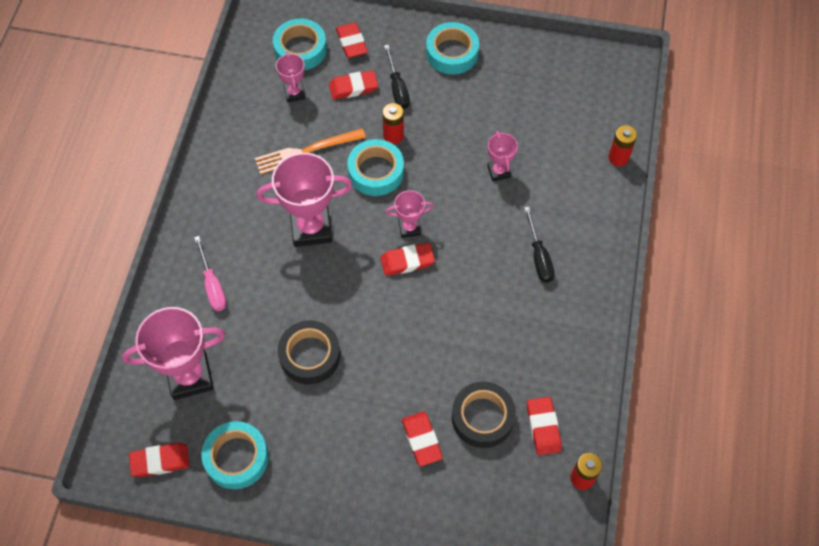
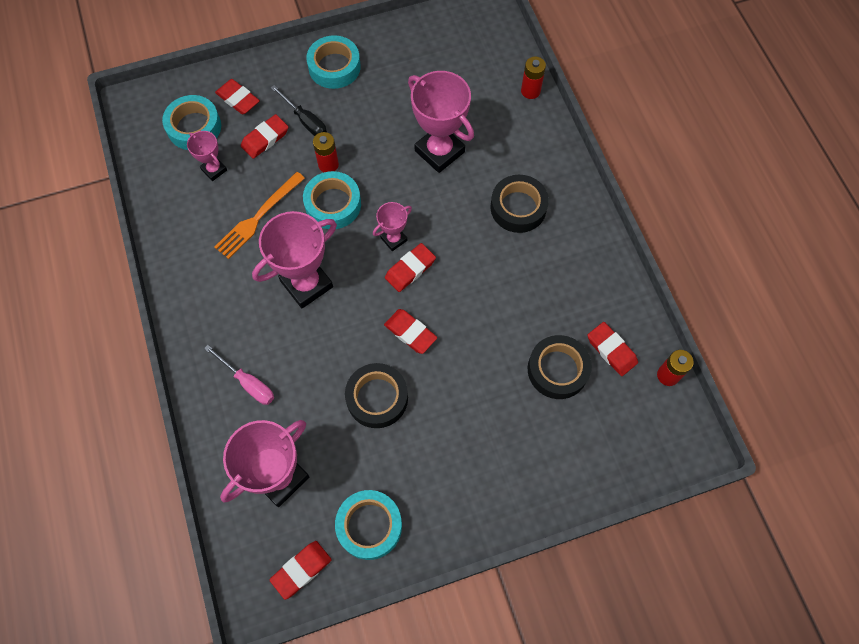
camera: 30 degrees left, 5 degrees up
(422, 440) = (520, 417): red eraser -> red eraser (410, 332)
(499, 171) = (439, 151): pink trophy -> pink trophy, size x1.93
(539, 256) = (518, 207): black screwdriver -> black tape

